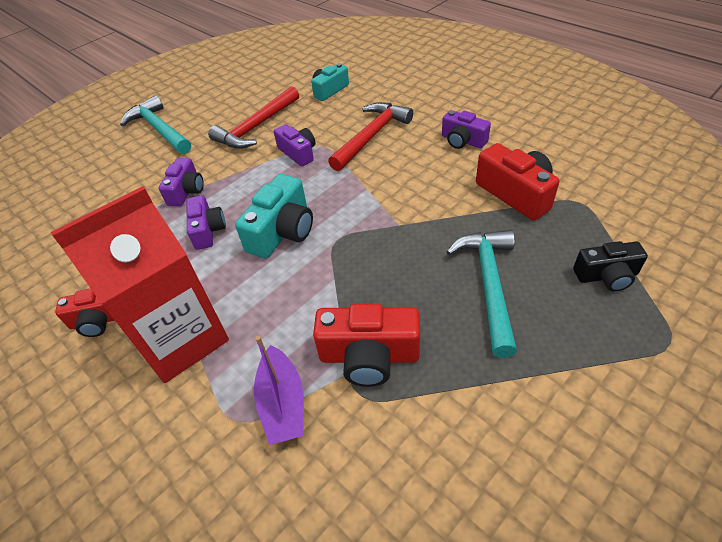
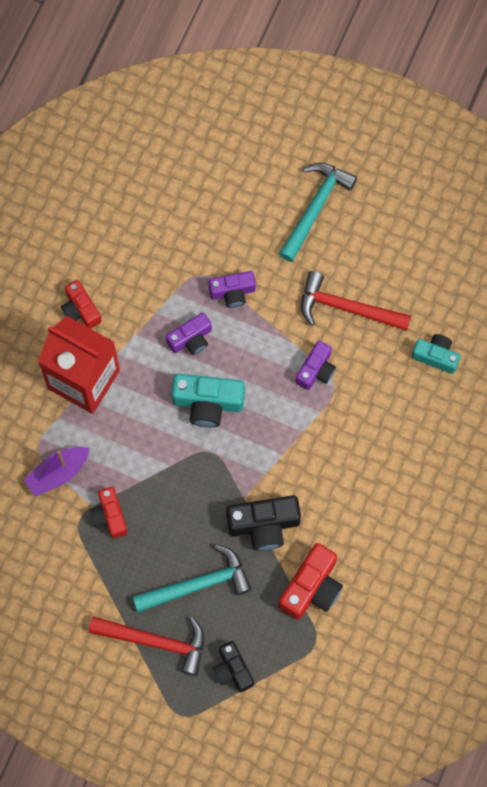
camera: 65 degrees right, 25 degrees up
(369, 356) = (110, 516): red camera -> red camera, size x0.66
(371, 136) = (362, 432): red hammer -> red hammer (155, 641)
(436, 215) = (264, 525): none -> black camera
(463, 141) = (379, 524): purple camera -> none

